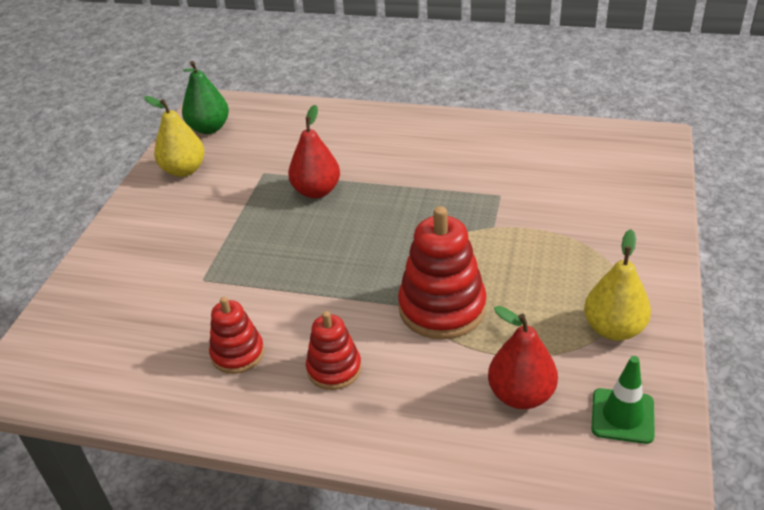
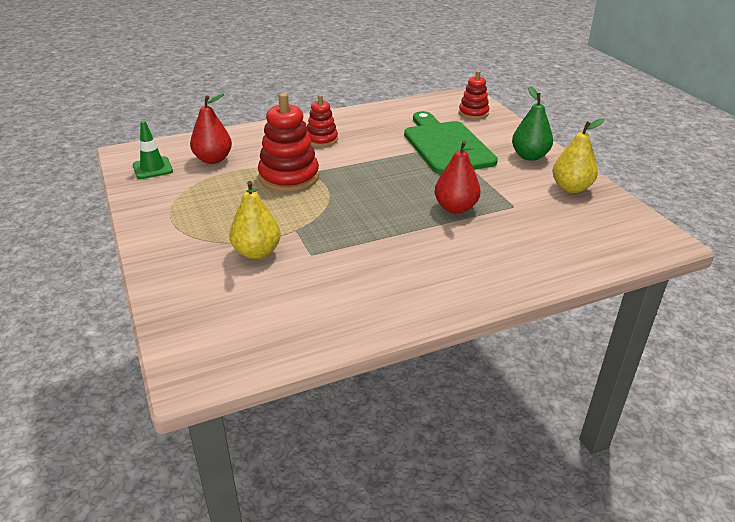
camera: 140 degrees right, 5 degrees down
(201, 280) = (446, 145): none -> green cutting board
(209, 128) = (619, 221): green pear -> green pear (529, 156)
(238, 354) = (378, 130): red stacking toy -> red stacking toy (473, 113)
(613, 329) = (172, 200): yellow pear -> yellow pear (257, 252)

